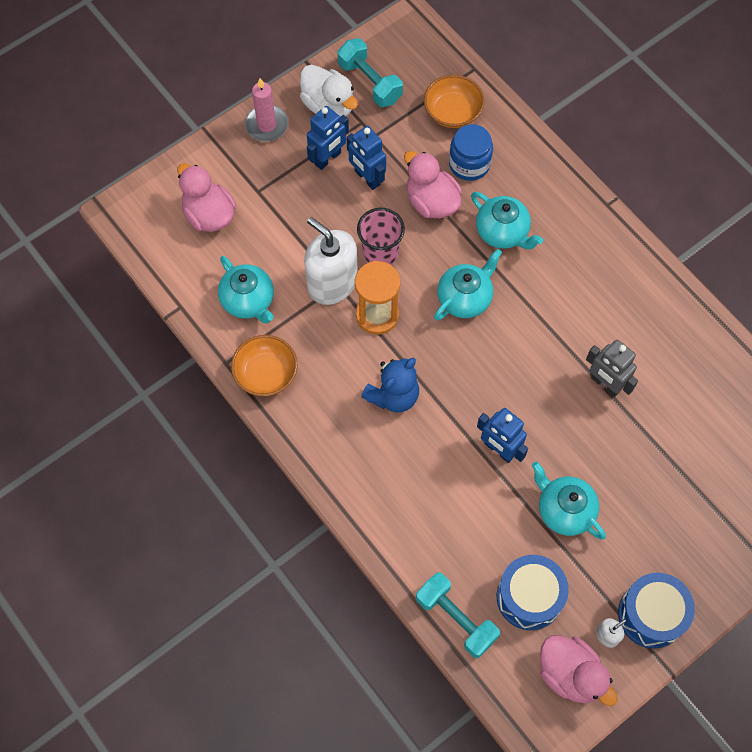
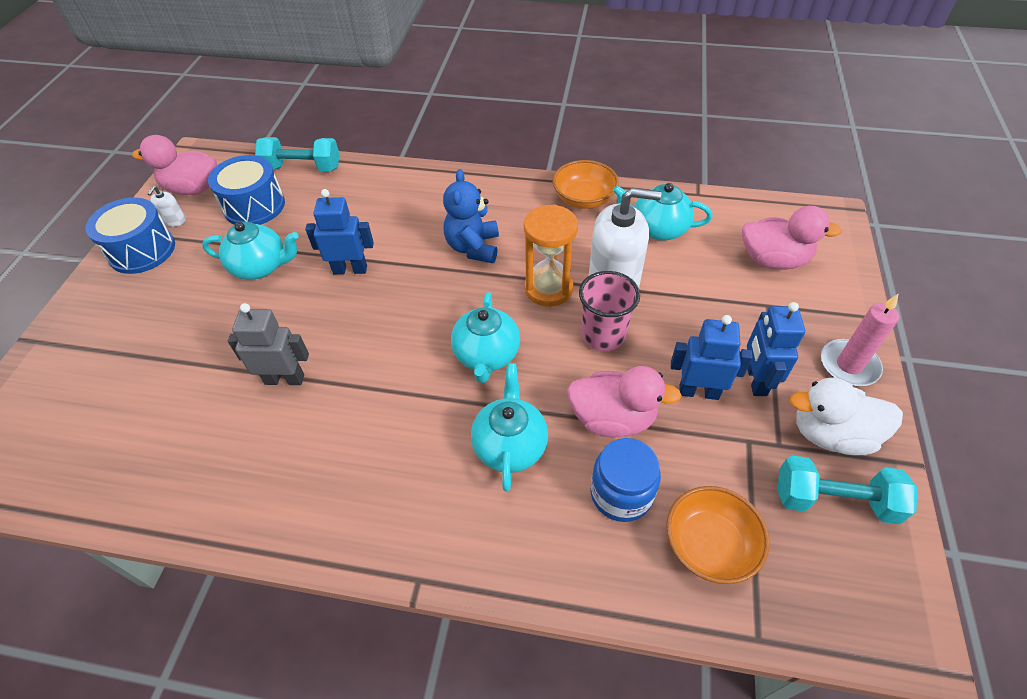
camera: 140 degrees right, 15 degrees down
(503, 232) = (510, 445): turquoise teapot -> turquoise teapot turned 90 degrees clockwise

